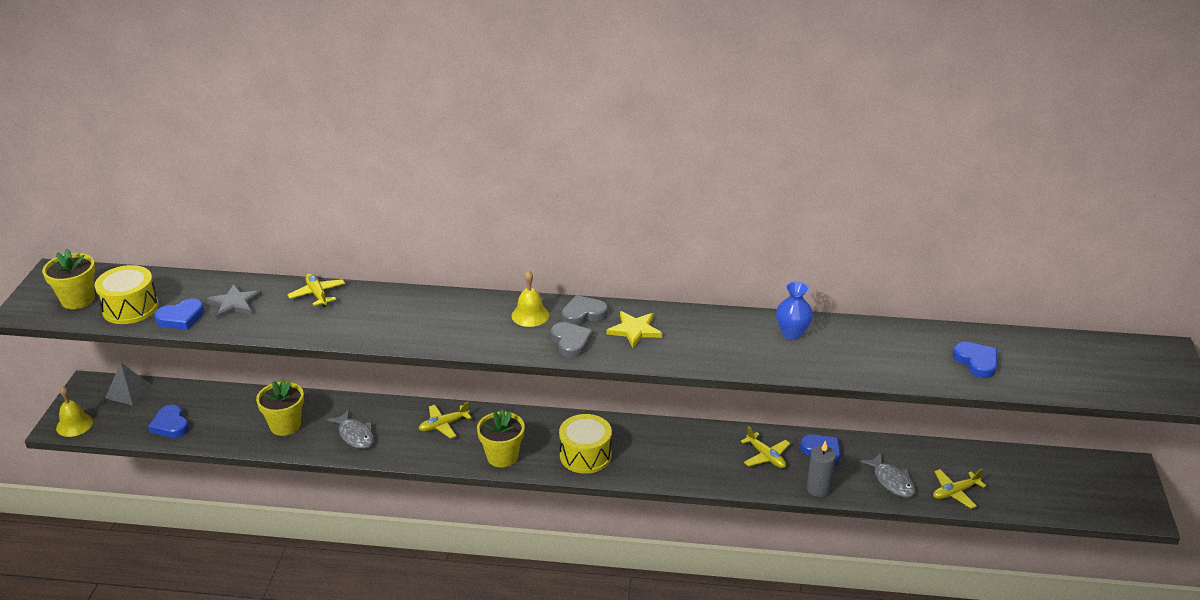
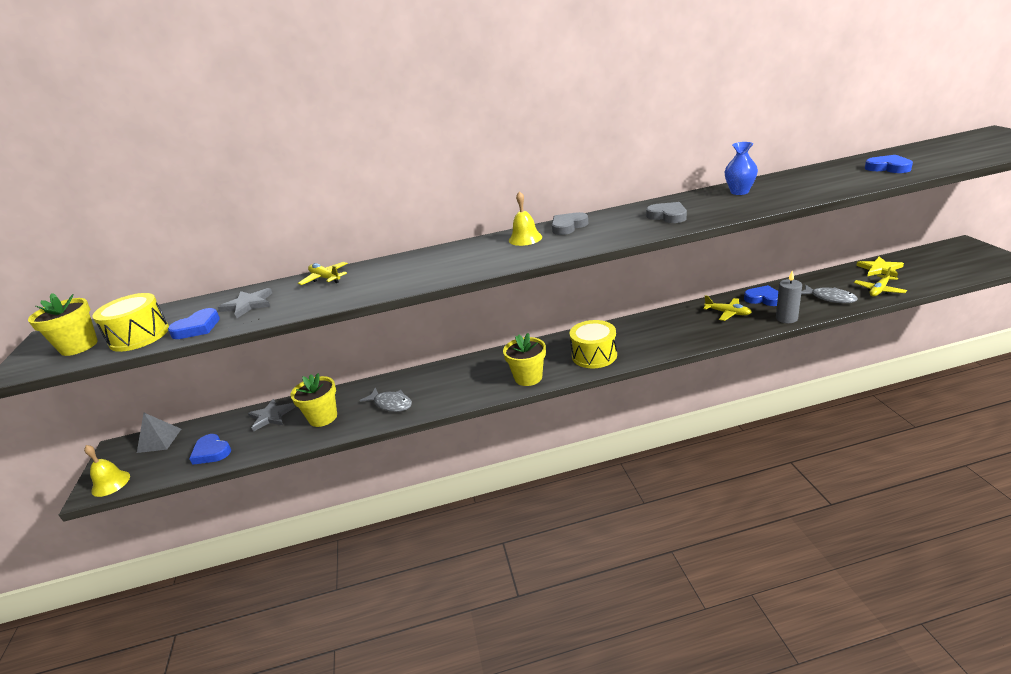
camera: 15 degrees left, 5 degrees down
(239, 404) = (271, 416): none -> grey star
(443, 425) = (463, 373): yellow plane -> none
(571, 342) = (576, 242): grey heart -> grey heart (668, 216)
(635, 330) = (619, 222): yellow star -> yellow star (880, 269)

